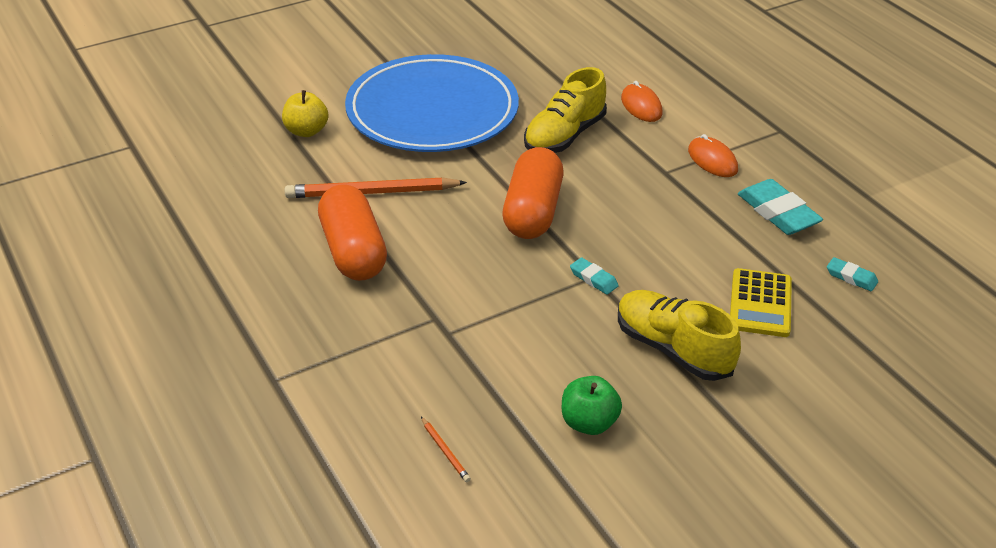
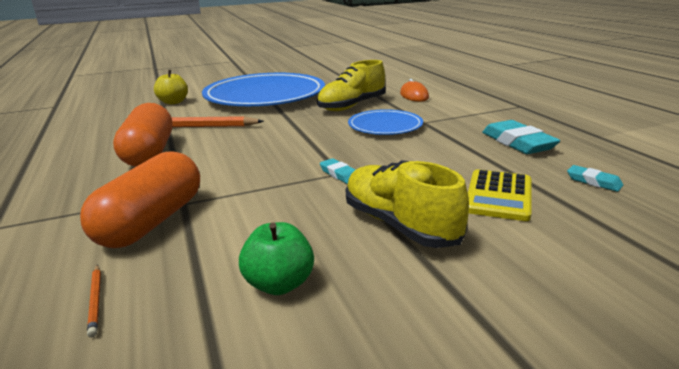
camera: 10 degrees right, 15 degrees down
(532, 212) = (307, 138): orange capsule -> orange capsule (151, 222)
(620, 183) = (385, 126): none -> blue plate
(712, 160) = (463, 117): orange mouse -> none

